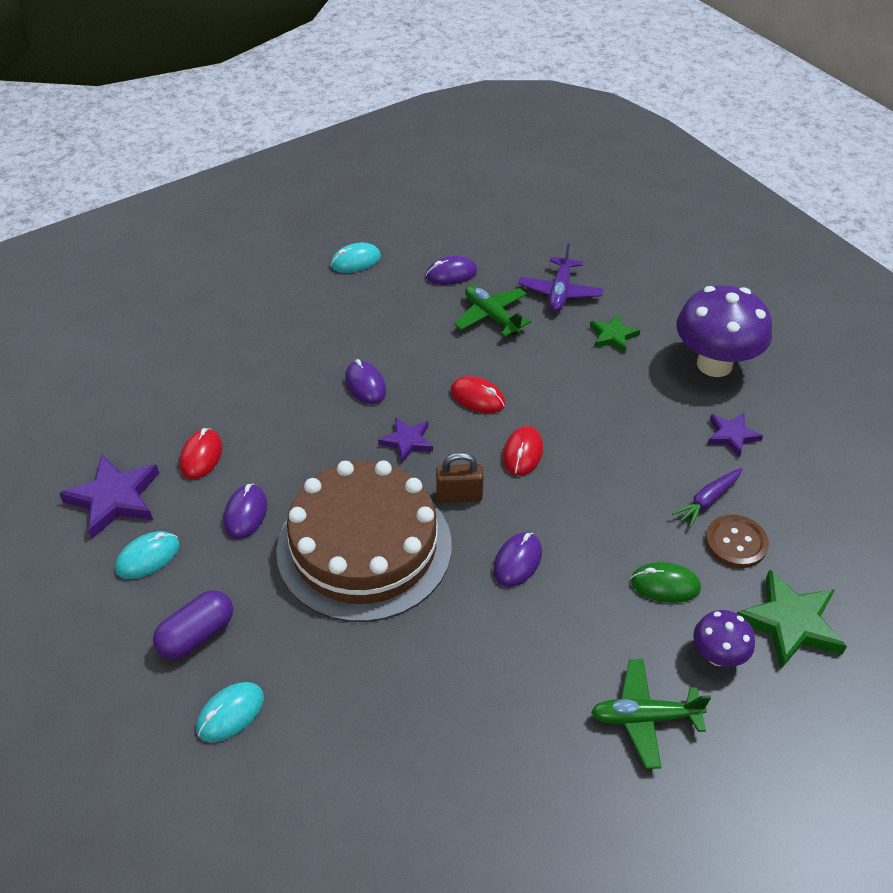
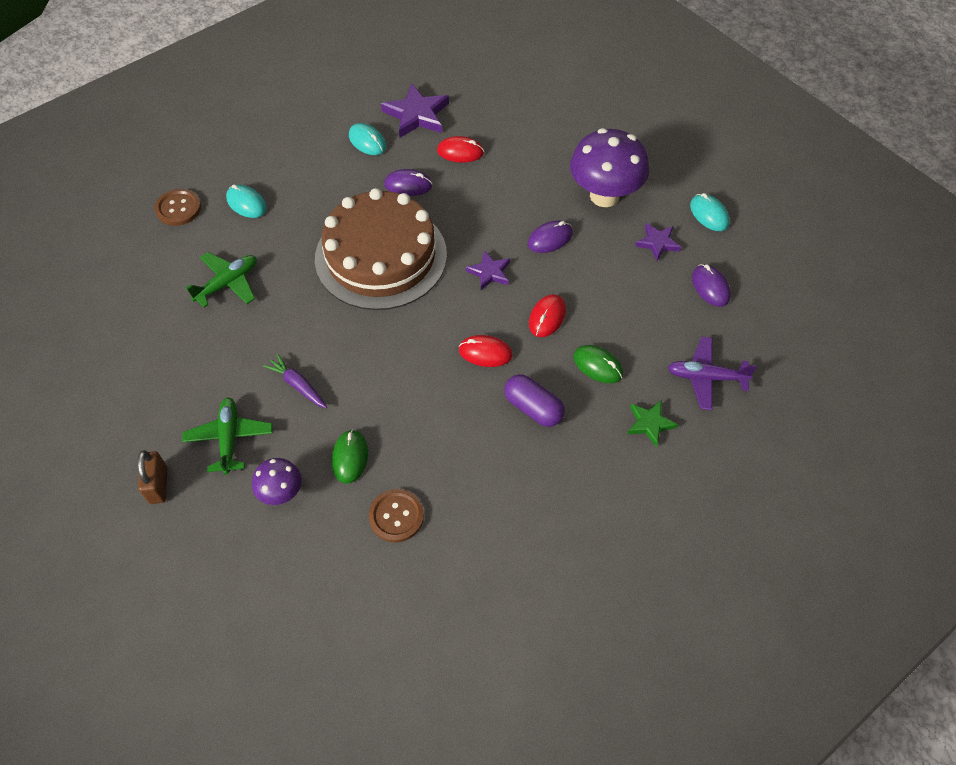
camera: 85 degrees right, 10 degrees up
(197, 635) = (305, 177): purple capsule -> purple capsule (533, 408)
(217, 816) = (178, 208): none -> brown button
(459, 496) = (434, 311): brown padlock -> brown padlock (158, 485)
(491, 316) = (656, 322): green plane -> green plane (227, 283)
(517, 561) = (370, 353): purple mouse -> none
(543, 364) = (598, 365): none -> green mouse
(707, 500) = (443, 496): purple carrot -> purple carrot (298, 385)
(714, 364) = (626, 515): purple mushroom -> purple mushroom (604, 196)
(732, 435) = (527, 524): purple star -> purple star (657, 243)
(790, 623) = (312, 552): green star -> none

